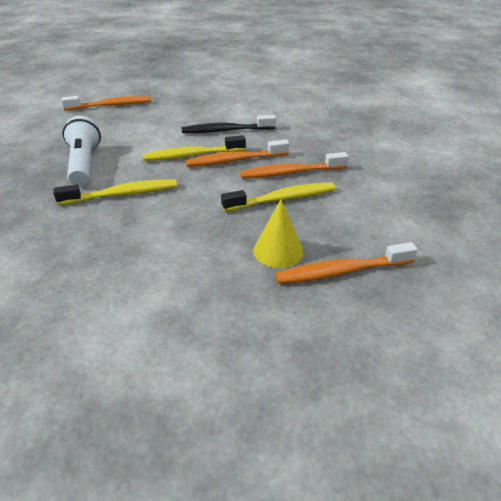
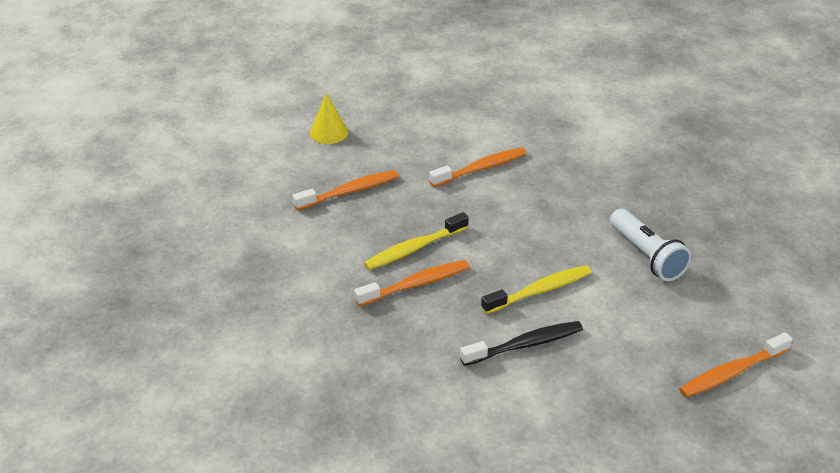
camera: 165 degrees right, 0 degrees up
(122, 194) = (570, 227): yellow toothbrush -> none
(234, 160) = (486, 292): orange toothbrush -> orange toothbrush (481, 168)
(278, 251) = (402, 199): yellow cone -> yellow cone (329, 132)

